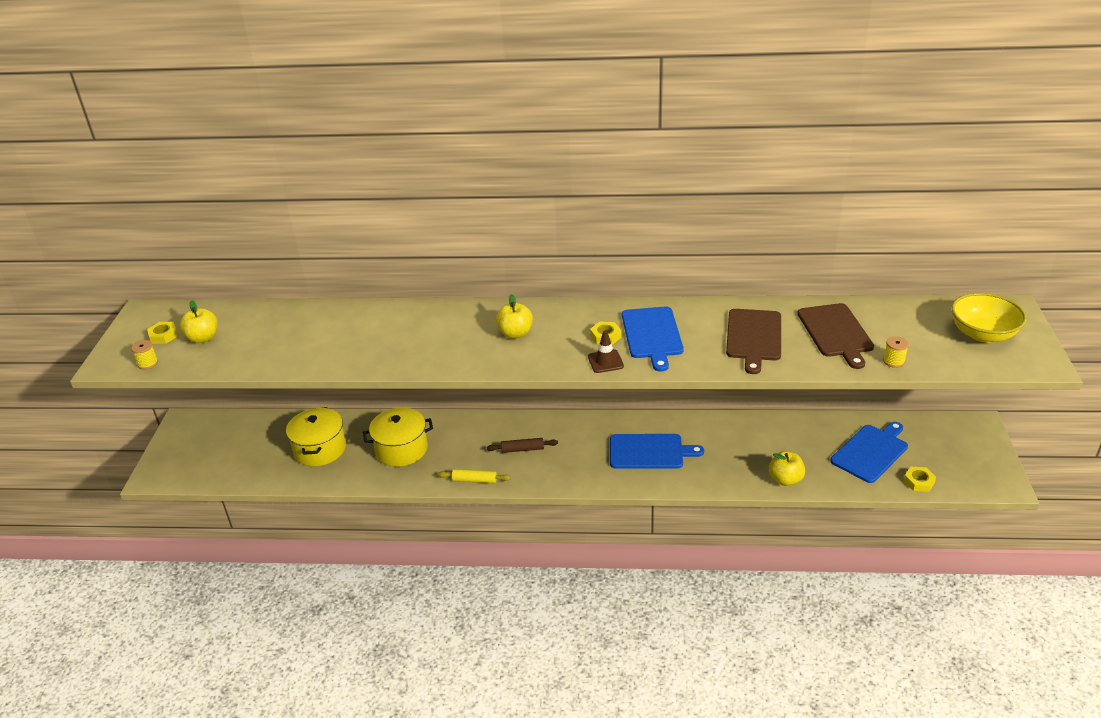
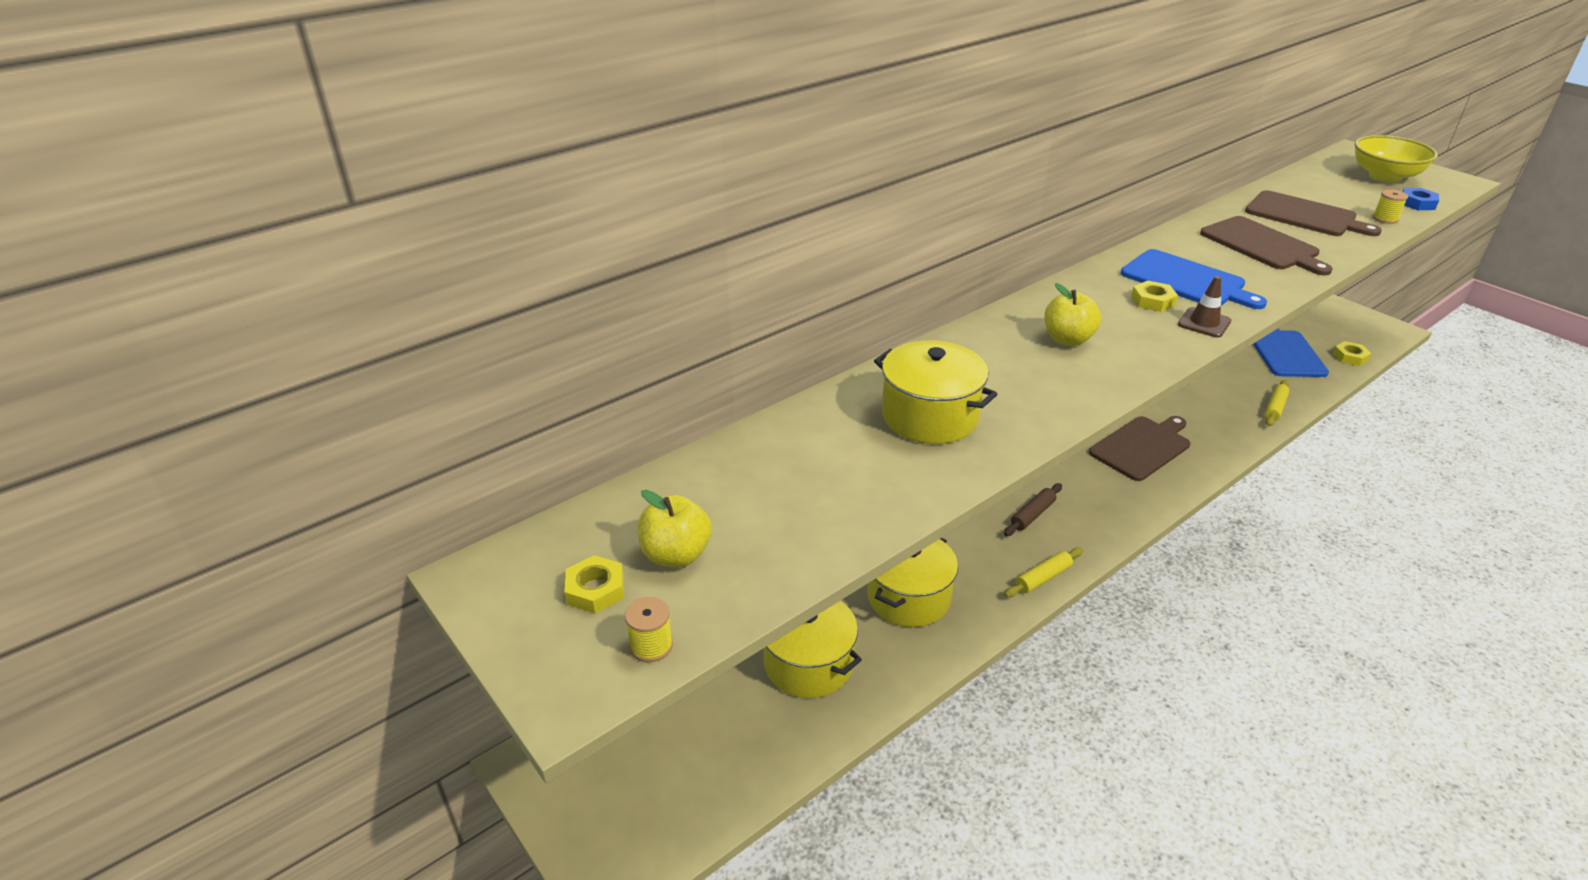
camera: 45 degrees left, 0 degrees up
(381, 336) = (930, 416): none -> yellow pot
(649, 452) = (1142, 447): blue cutting board -> brown cutting board
(785, 479) = (1275, 408): yellow apple -> yellow rolling pin
(953, 363) = (1417, 203): none -> blue nut

